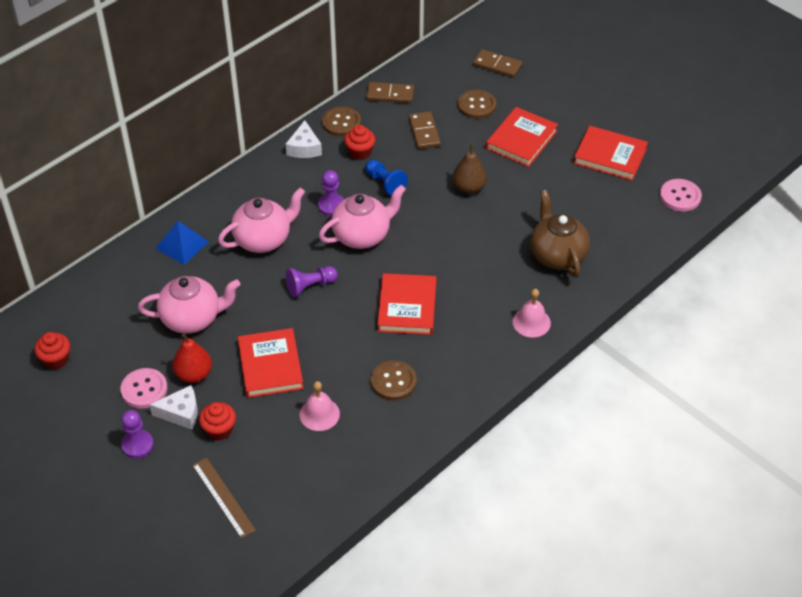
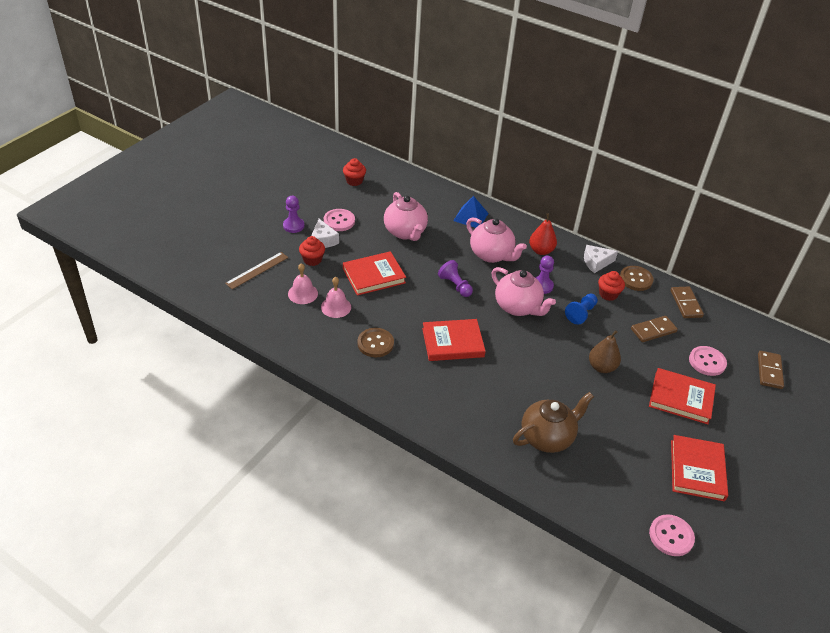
camera: 75 degrees right, 5 degrees down
(194, 374) = (357, 241): red pear -> red pear (541, 251)
(476, 105) = (707, 362): brown button -> pink button
(531, 322) = (462, 425): pink bell -> pink bell (303, 293)

